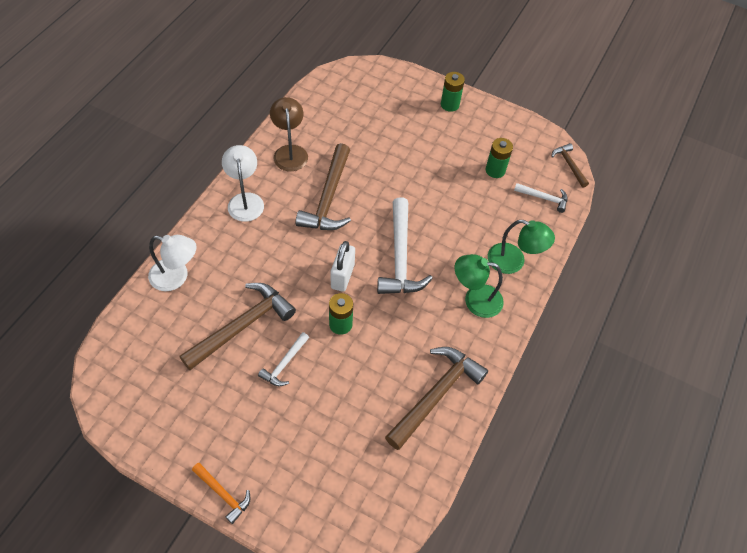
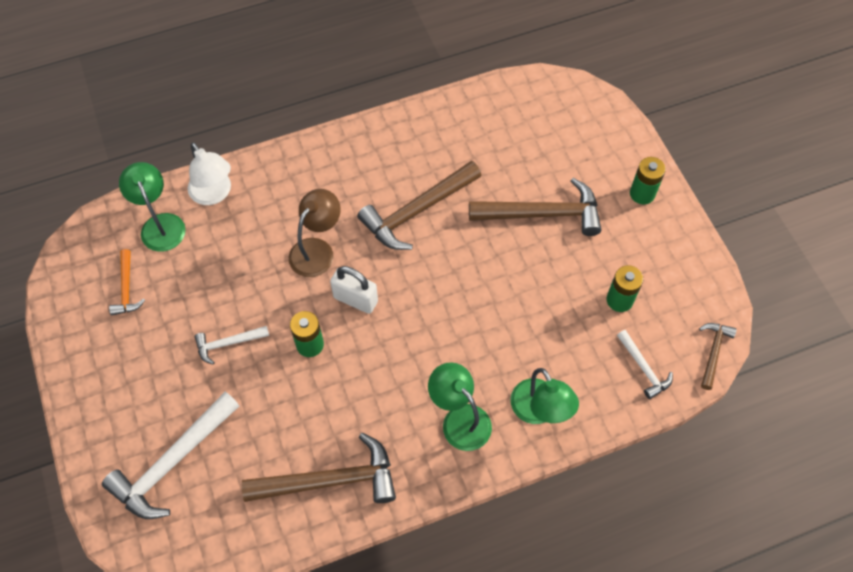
camera: 45 degrees right, 5 degrees up
(155, 323) = (160, 224): none -> green lamp
(223, 493) = (78, 417): orange hammer -> orange hammer (127, 288)
(242, 326) = (225, 281): brown hammer -> brown hammer (542, 214)
(245, 200) = (338, 161): white lamp -> none
(290, 152) = (425, 139): brown lamp -> brown lamp (317, 250)
(342, 276) = (355, 299): white padlock -> white padlock turned 60 degrees clockwise
(400, 257) = (428, 321): white hammer -> white hammer (173, 462)

